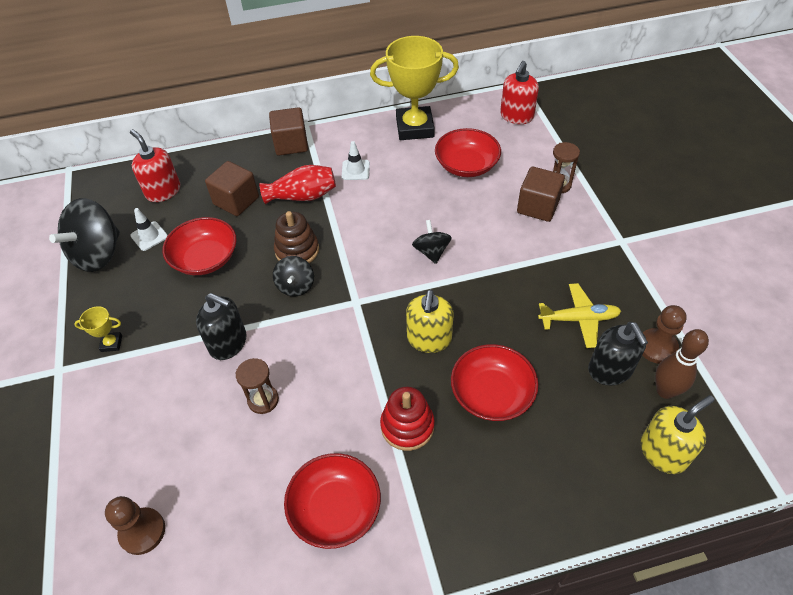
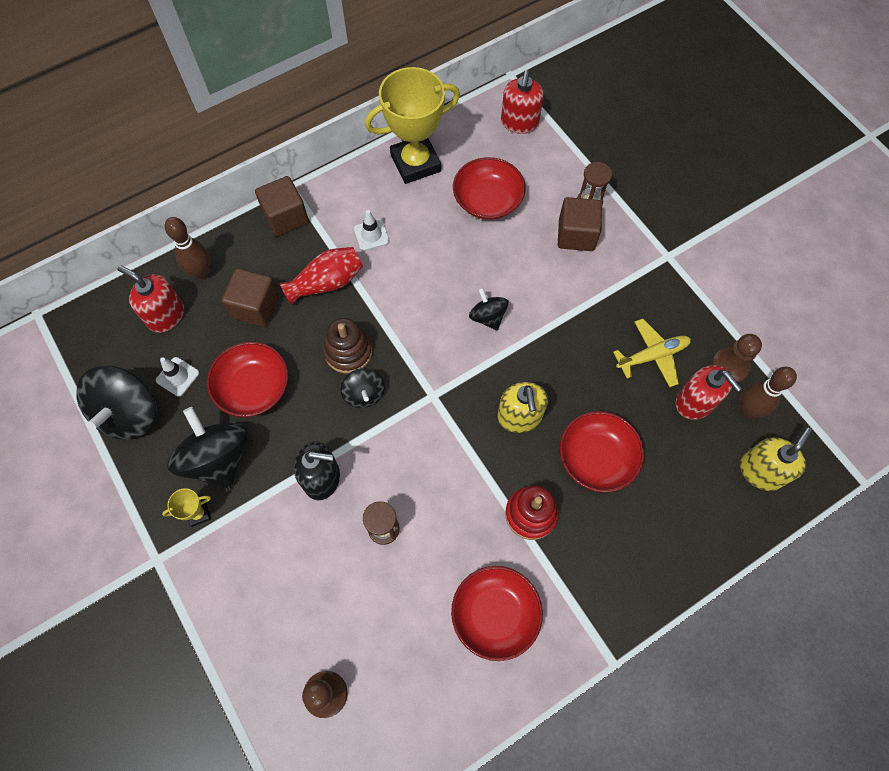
camera: 20 degrees left, 15 degrees up
(150, 305) = (218, 458): none -> black spinning top
(206, 168) = (202, 273): none -> brown bowling pin
(610, 370) = (695, 402): black soap dispenser -> red soap dispenser

